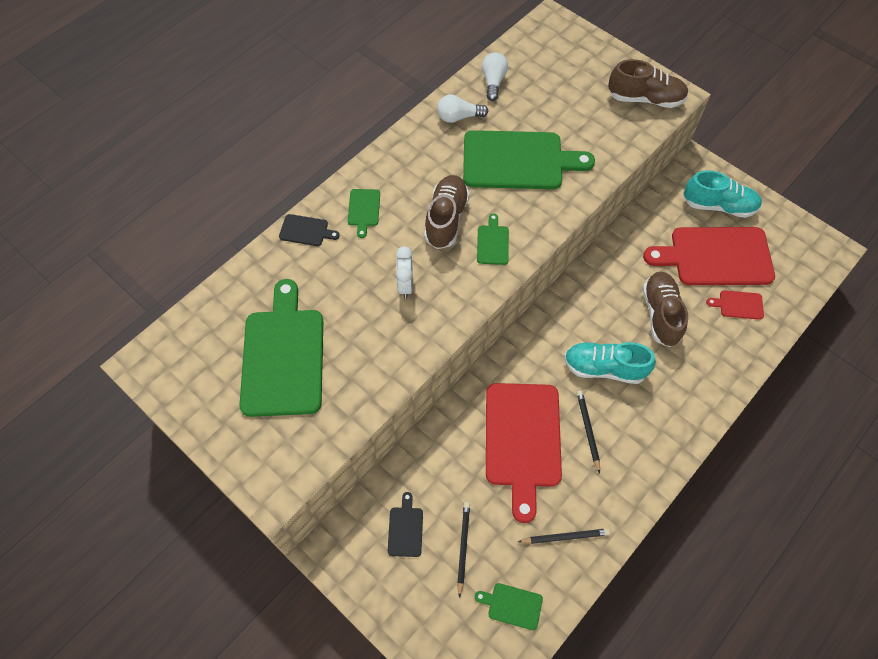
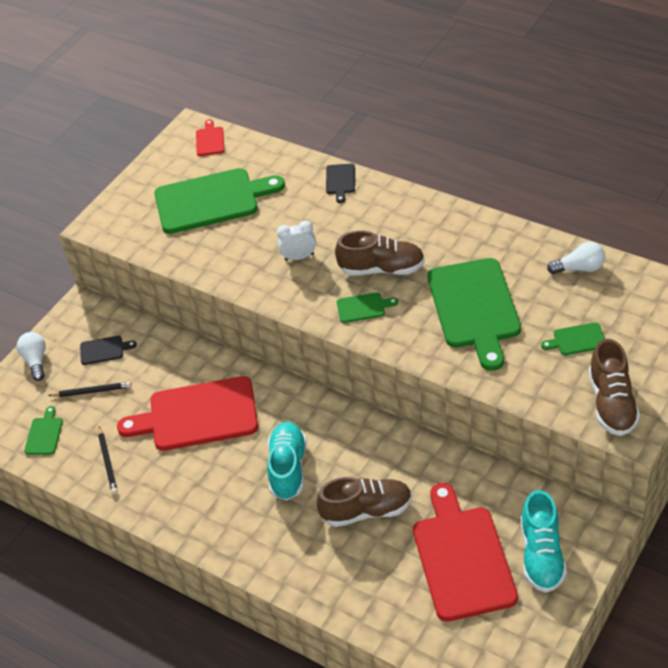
camera: 85 degrees right, 15 degrees down
(364, 210) = (375, 211): green cutting board -> green cutting board (577, 340)
(458, 117) = (517, 251): white light bulb -> white light bulb (36, 361)
(588, 430) = (216, 464): black pencil -> none
(738, 305) = (399, 586): red cutting board -> red cutting board (210, 140)

